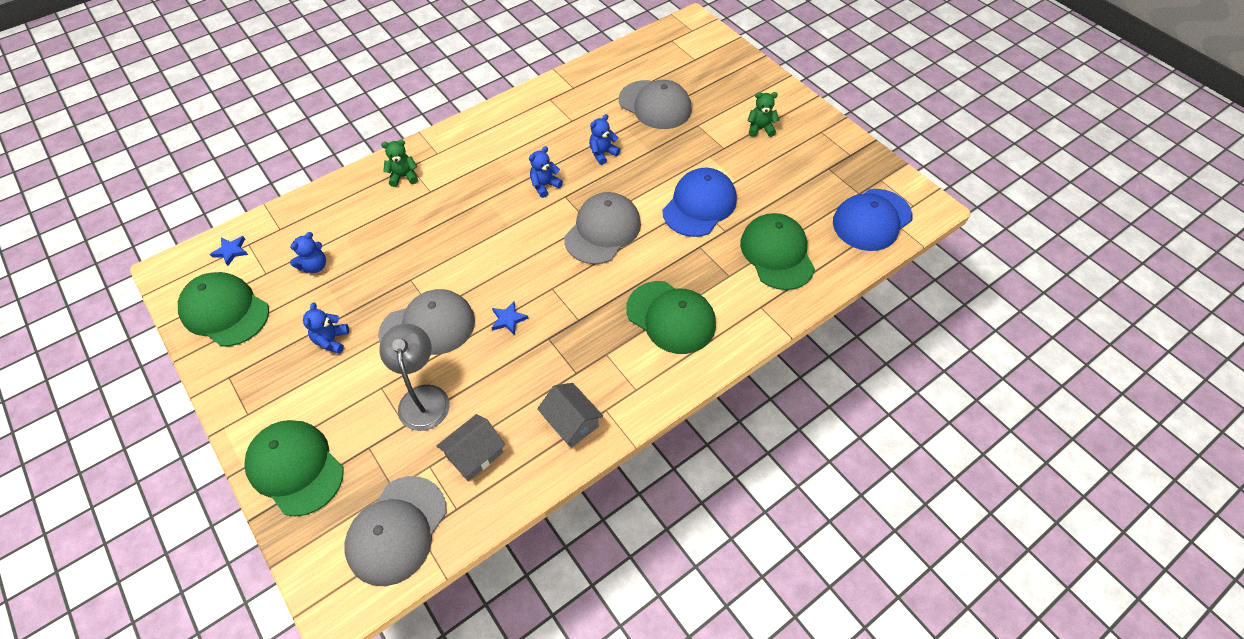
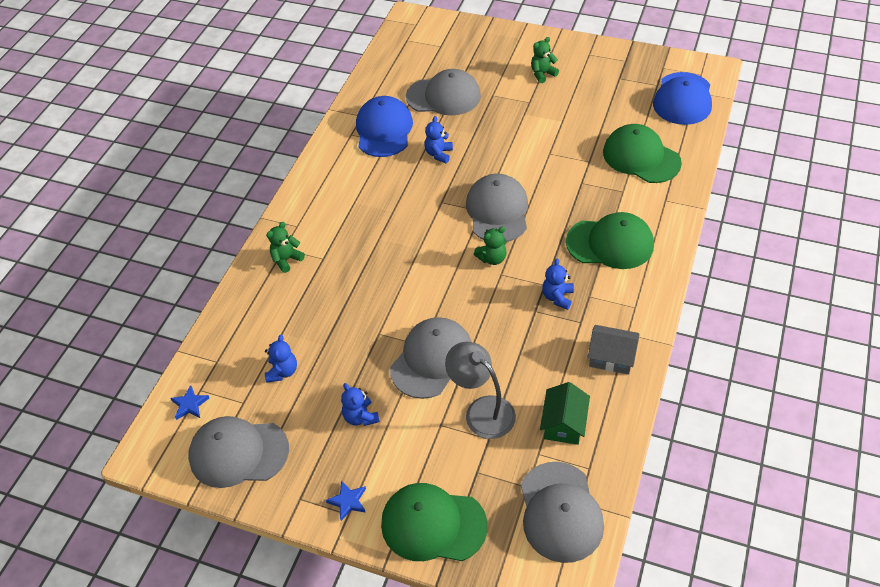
camera: 30 degrees left, 5 degrees down
(225, 311) = (238, 453): green cap -> grey cap
(474, 454) = (564, 423): grey house -> green house
(508, 319) = (490, 316): blue star -> blue star (348, 501)
(545, 185) = (416, 202): blue teddy bear -> blue teddy bear (557, 297)
(558, 270) = (492, 258): none -> green teddy bear
(699, 205) = (552, 153): blue cap -> blue cap (384, 130)

